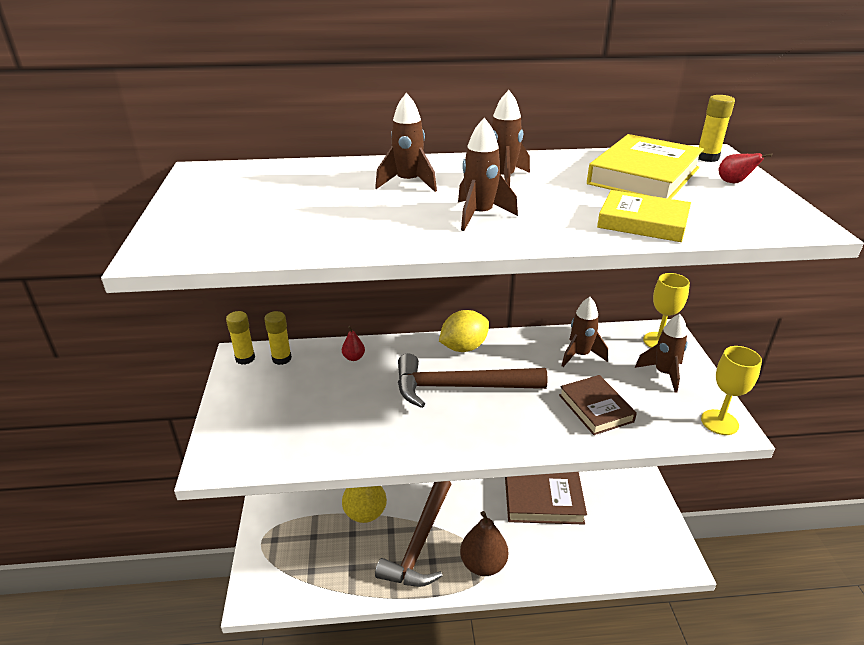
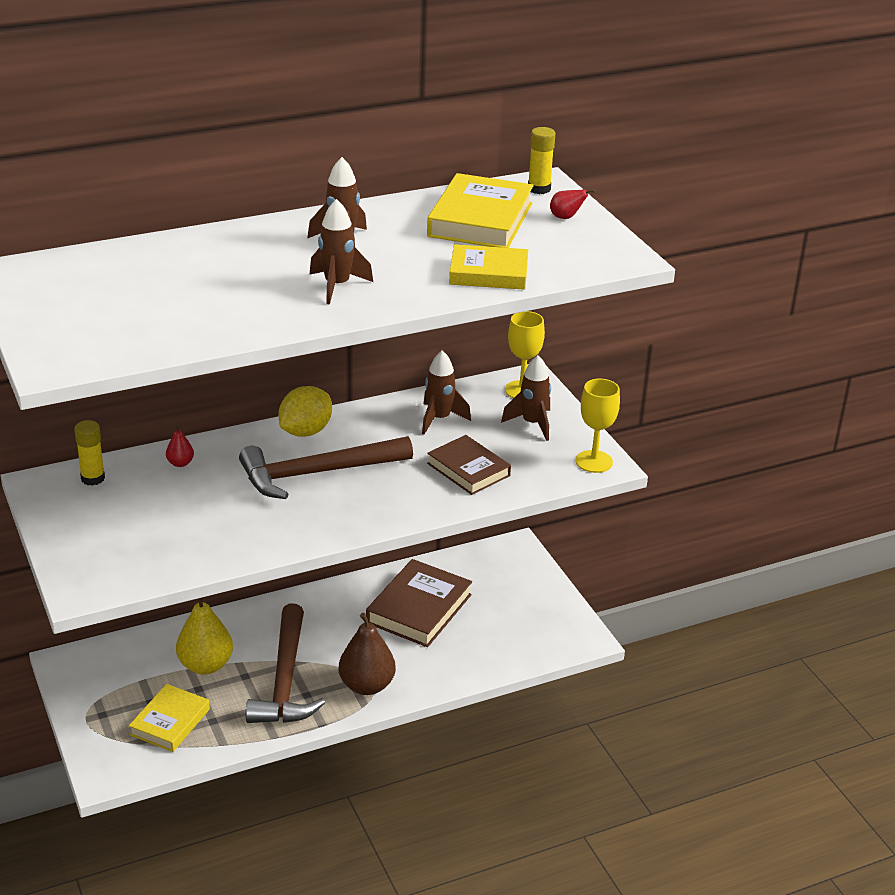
camera: 20 degrees left, 0 degrees up
(245, 358) = (47, 485): yellow glue stick -> none
(320, 560) = (170, 722): none -> yellow book
(408, 183) = (248, 258): brown rocket -> none
(543, 500) = (419, 609): brown book -> brown book turned 45 degrees counterclockwise

